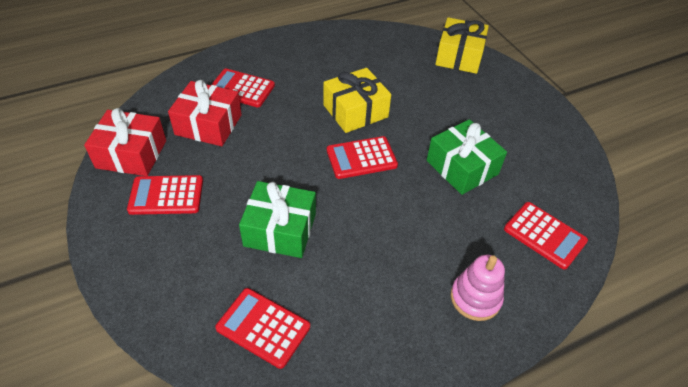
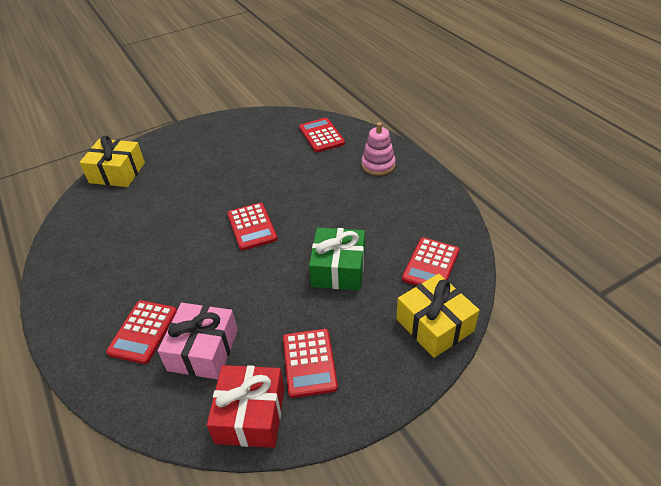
camera: 90 degrees left, 5 degrees down
(208, 124) = (203, 350): red gift -> pink gift
(355, 111) = (189, 235): yellow gift -> yellow gift (434, 325)
(462, 167) = (260, 171): green gift -> none
(544, 235) = (321, 136): red calculator -> red calculator turned 60 degrees counterclockwise

